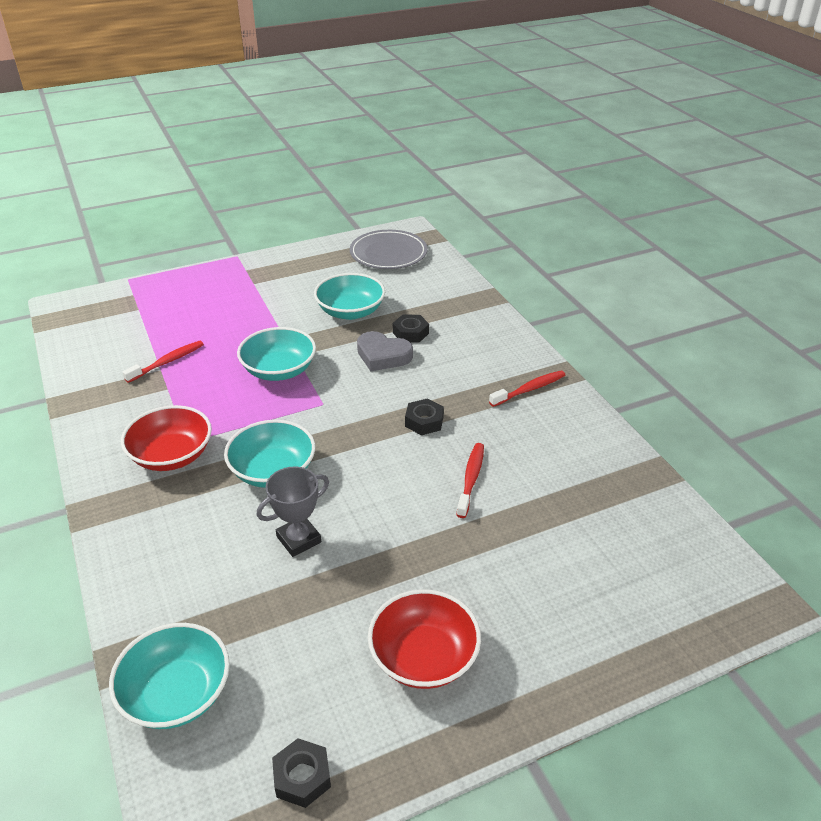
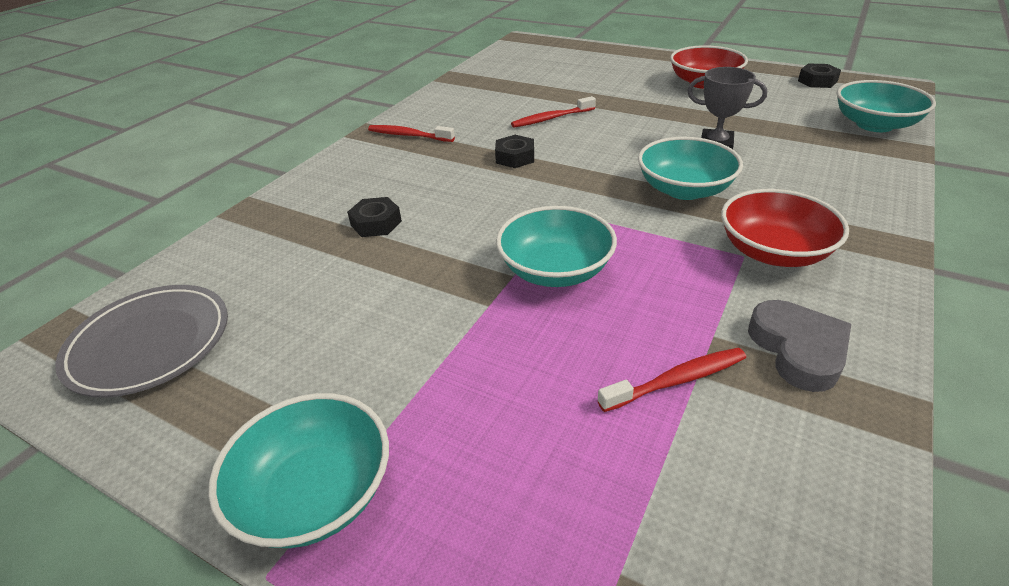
camera: 125 degrees left, 0 degrees up
(167, 362) = (677, 380): red toothbrush -> red toothbrush turned 150 degrees clockwise
(350, 311) = (367, 288): turquoise bowl -> turquoise bowl (315, 493)
(383, 356) = (441, 219): grey heart -> grey heart (798, 349)

